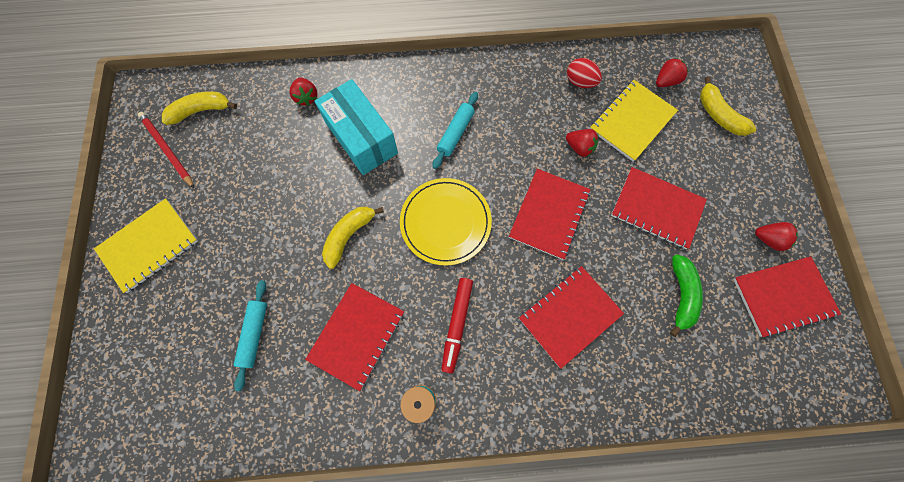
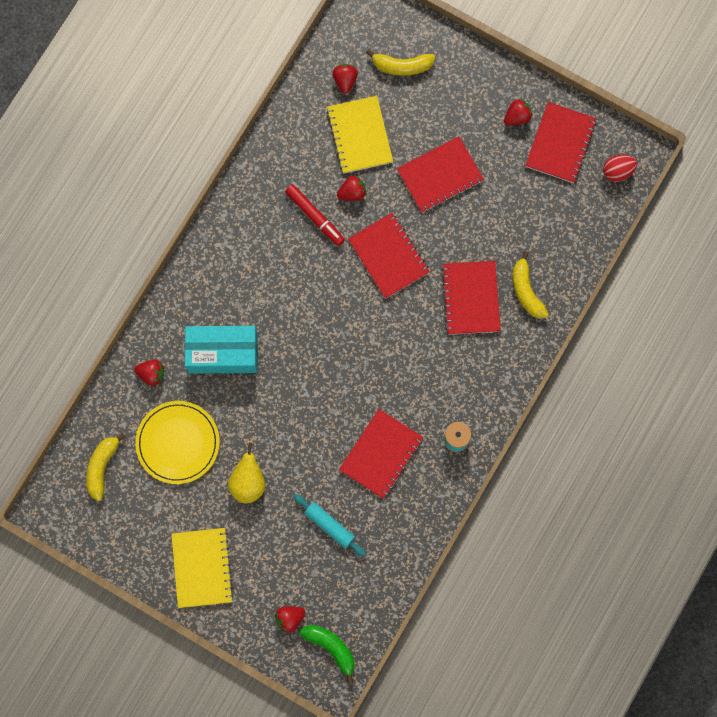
camera: 55 degrees left, 5 degrees up
(137, 359) = (289, 618): none -> red strawberry
(167, 150) = (122, 513): red pencil -> none
(255, 233) = (248, 482): none -> yellow pear
(349, 235) = (300, 414): yellow banana -> yellow banana (526, 290)
(357, 335) = (381, 454): red notebook -> red notebook turned 60 degrees clockwise
(445, 222) = (340, 336): yellow plate -> yellow plate (178, 443)
(455, 133) = (271, 277): turquoise rolling pin -> none
(456, 324) = (422, 380): red marker -> red marker (315, 217)
(580, 82) = (297, 147): red egg -> red egg (617, 171)
(681, 295) = (511, 211): green banana -> green banana (331, 648)

